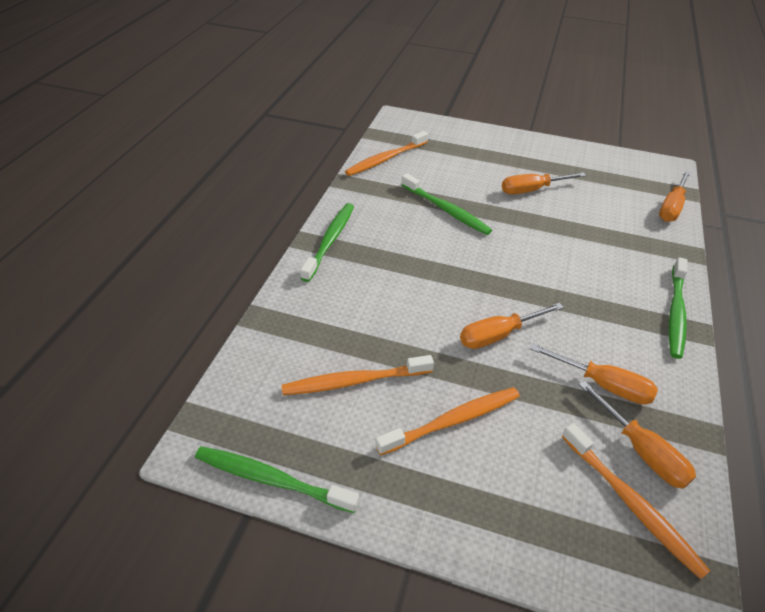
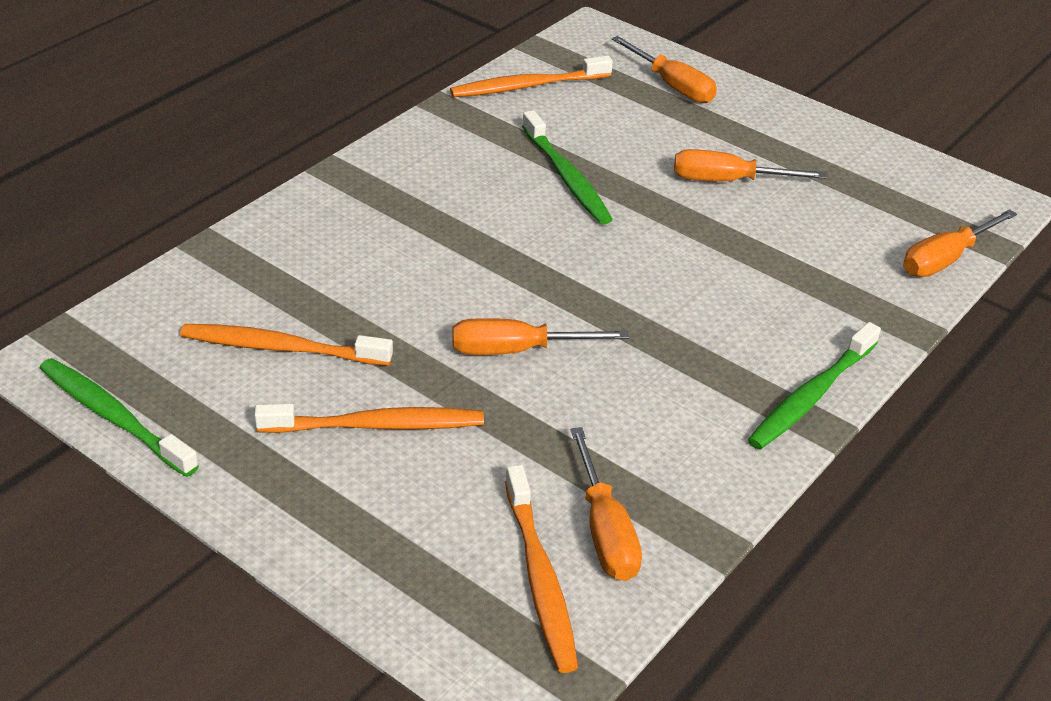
camera: 20 degrees right, 5 degrees down
(330, 240) = (366, 177): green toothbrush -> none
(603, 384) = (617, 447): orange screwdriver -> orange screwdriver (672, 86)

